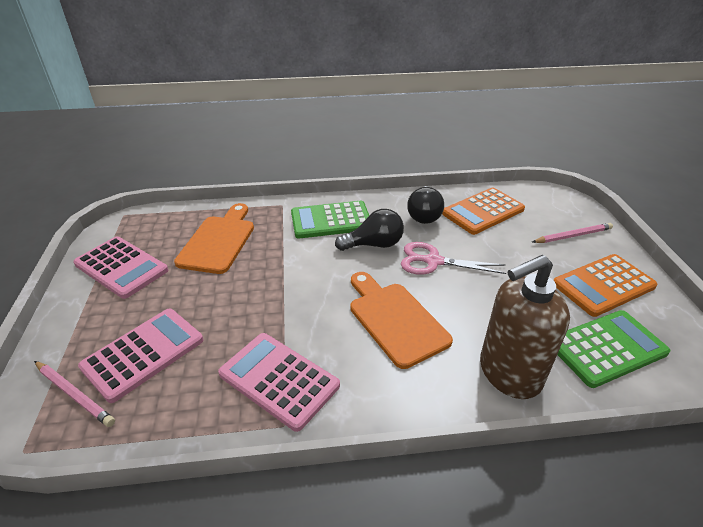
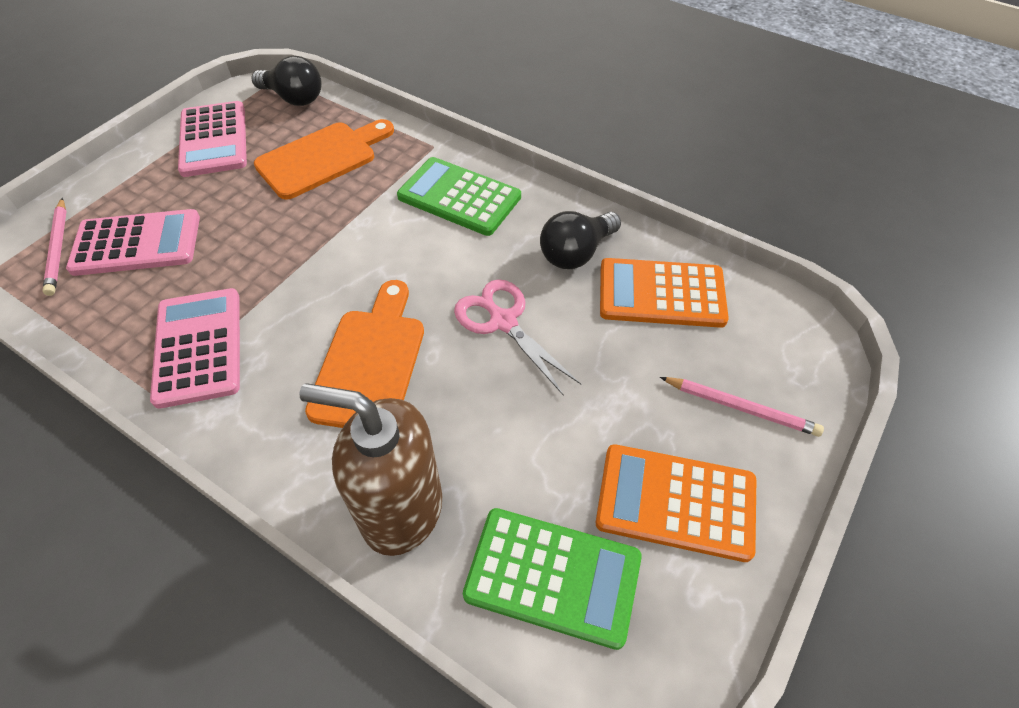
camera: 40 degrees right, 15 degrees up
(374, 244) = (466, 257): black light bulb -> black light bulb (294, 98)

